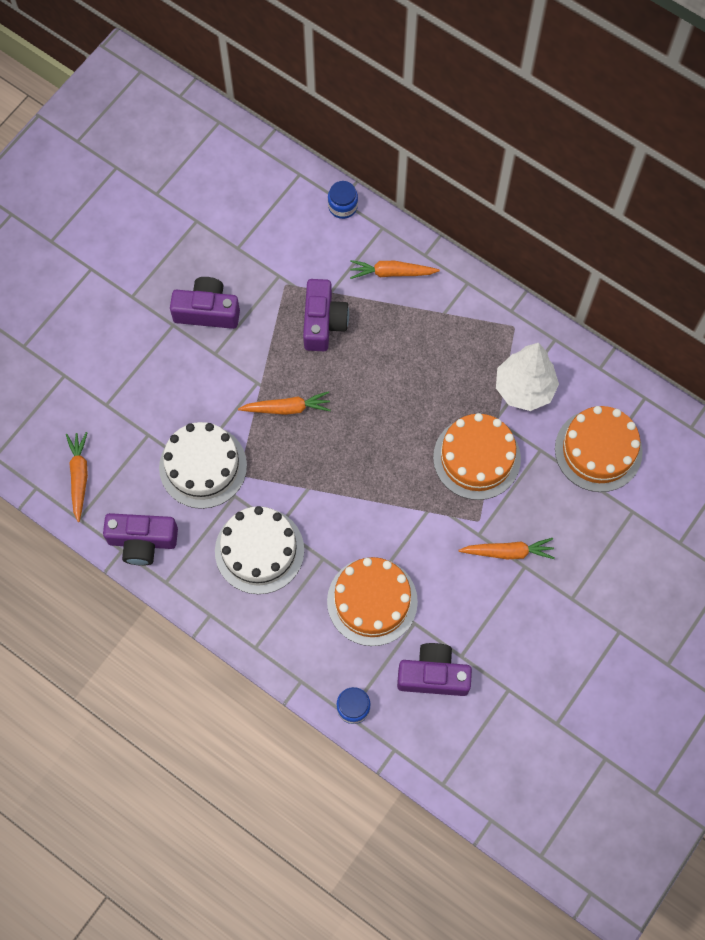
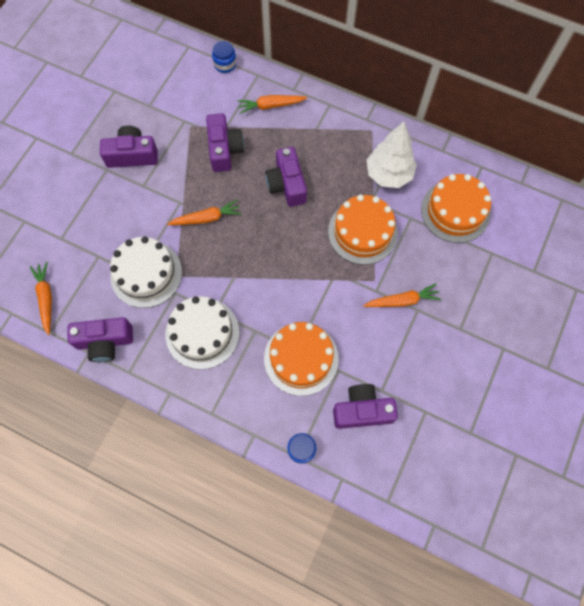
camera: 10 degrees left, 0 degrees up
(393, 381) = (287, 184): none -> purple camera

